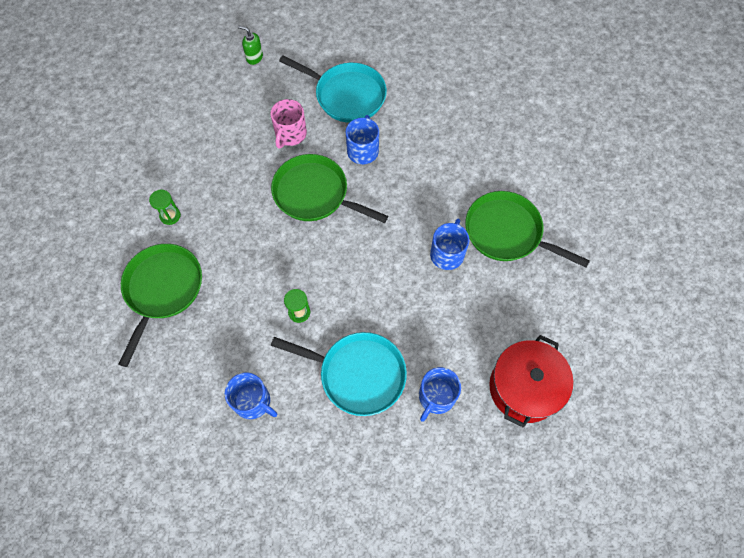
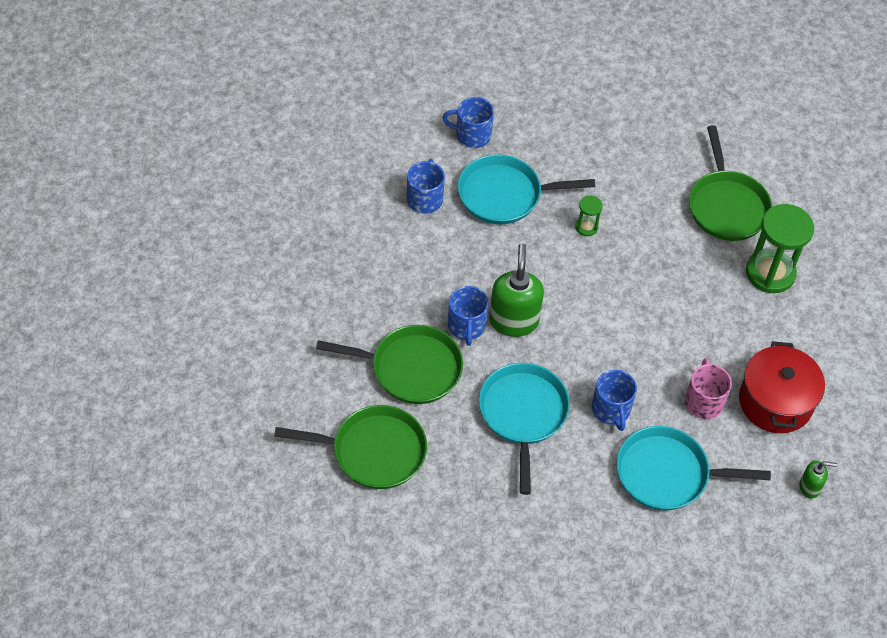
camera: 155 degrees right, 10 degrees down
(170, 216) = (770, 273): green hourglass -> green hourglass, size x2.15
(253, 402) = (585, 147): blue mug -> blue mug (472, 135)
(314, 194) = (637, 343): green pan -> green pan (374, 451)
(405, 245) = (513, 320): none -> green soap dispenser
(432, 168) = (523, 414): none -> turquoise pan
(524, 388) = (346, 230): red pot -> red pot (775, 402)

